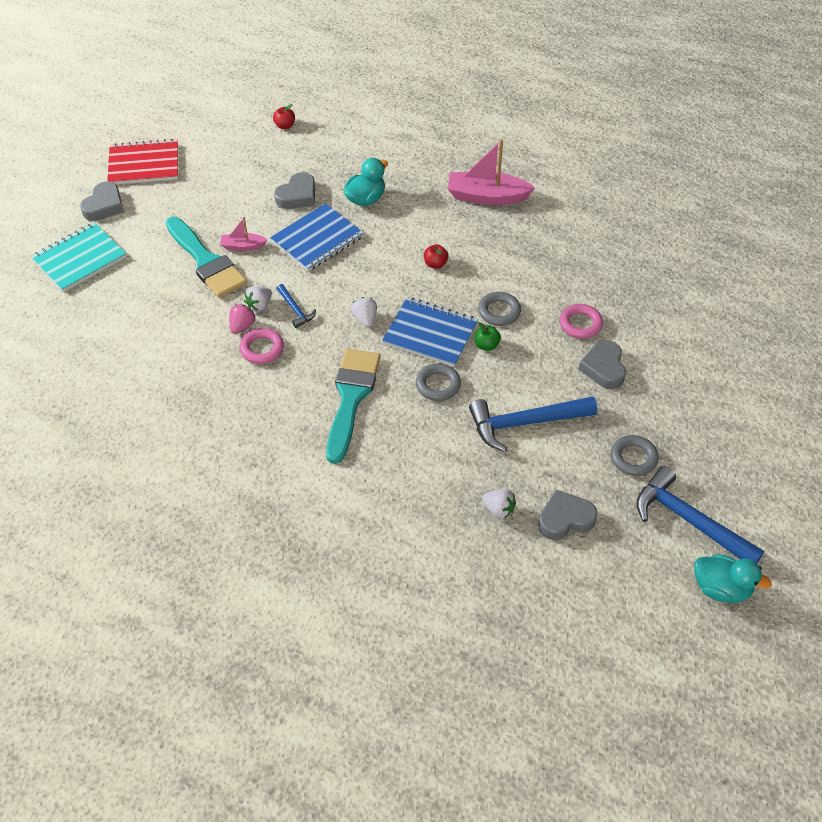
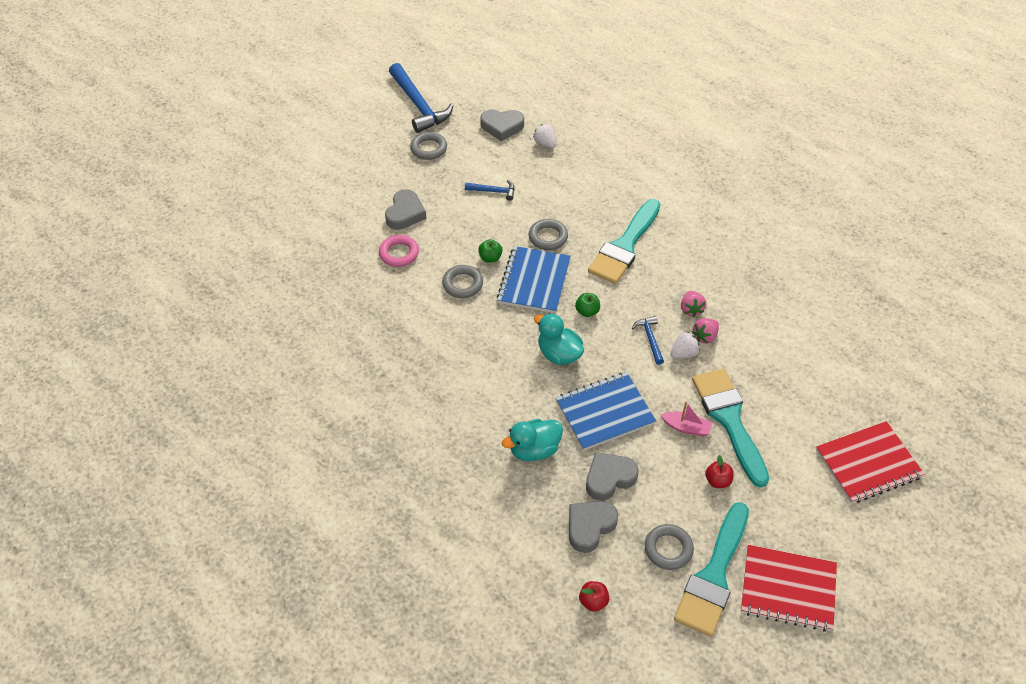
camera: 160 degrees left, 0 degrees up
(80, 259) = (868, 464): turquoise notebook -> red notebook
(104, 206) = (840, 534): grey heart -> grey heart (590, 527)
(201, 158) = (713, 576): none -> turquoise brush
(238, 165) = (668, 549): none -> grey ring
(262, 349) = (691, 309): pink ring -> pink strawberry
(365, 319) = (587, 311): white strawberry -> green apple
(430, 334) = (534, 281): blue notebook -> blue notebook turned 60 degrees clockwise
(435, 264) = (496, 348): red apple -> red apple (717, 481)
(487, 196) = (402, 412): pink boat -> none
(525, 423) = (493, 191): blue hammer -> blue hammer, size x0.49
(721, 588) = (427, 69): turquoise duck -> turquoise duck (559, 354)

